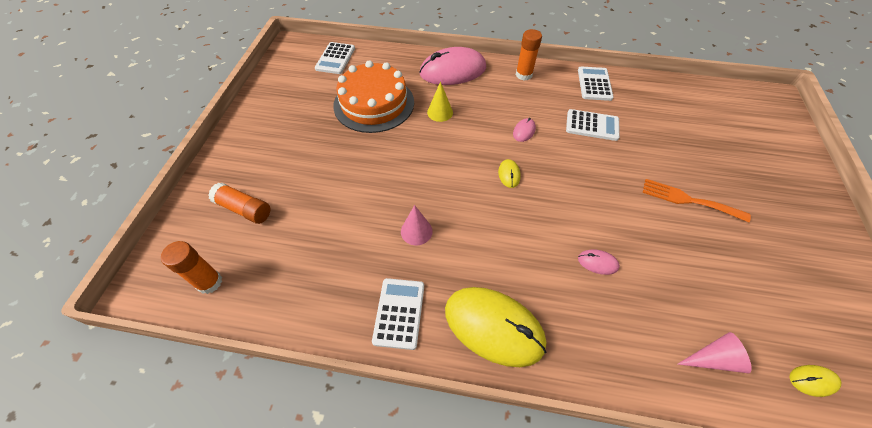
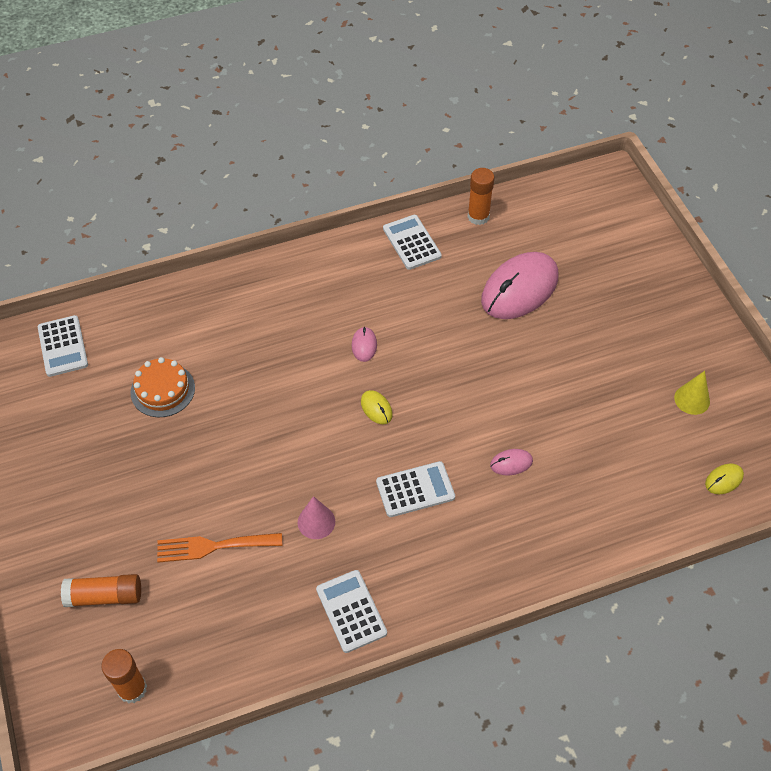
camera: 30 degrees left, 0 degrees up
(374, 103) = (163, 390): orange cake -> orange cake, size x0.58
(440, 112) = (252, 364): yellow cone -> yellow cone (692, 399)
(452, 71) = (232, 297): pink mouse -> pink mouse (519, 289)
(494, 327) = (447, 575): yellow mouse -> none
(523, 75) = (323, 265): orange glue stick -> orange glue stick (478, 216)
(592, 125) = (435, 303): white calculator -> white calculator (415, 490)
(688, 200) = (567, 351): orange fork -> orange fork (213, 546)
(713, 359) = (643, 503): pink cone -> none

